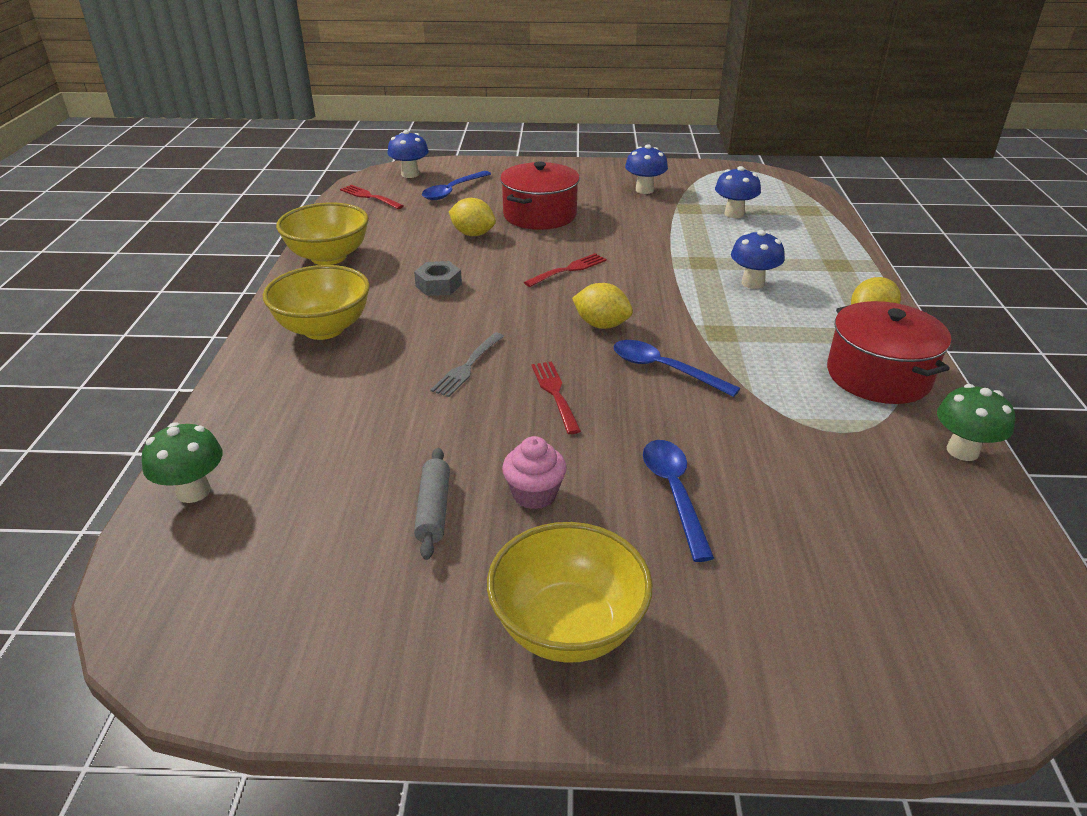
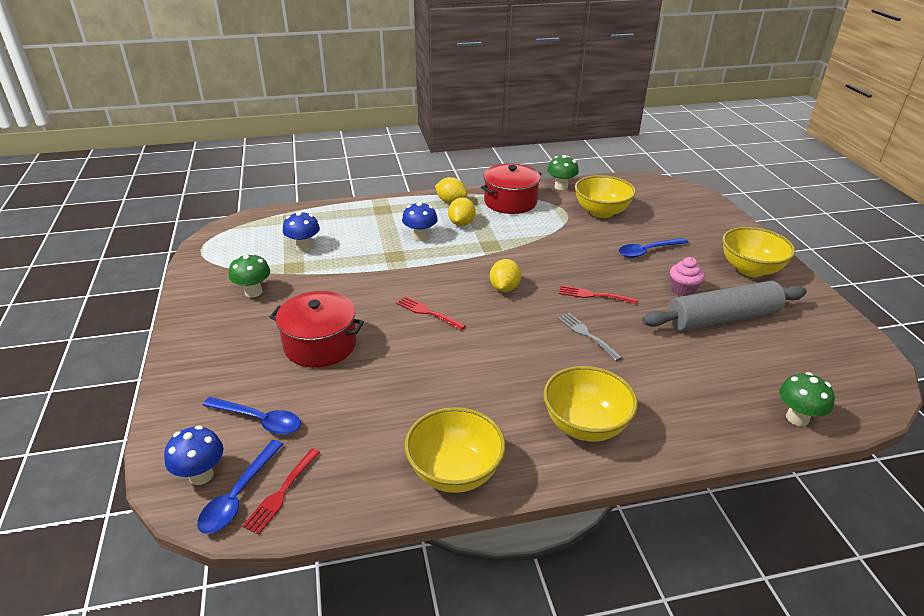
camera: 105 degrees left, 0 degrees up
(433, 509) = (722, 319): grey rolling pin -> grey rolling pin, size x2.13
(438, 285) = (482, 377): grey nut -> none
(468, 366) = (587, 335): grey fork -> grey fork turned 135 degrees counterclockwise
(473, 234) = (373, 379): yellow lemon -> yellow lemon (461, 223)
(555, 394) = (594, 295): red fork -> red fork turned 45 degrees clockwise
(644, 190) = (253, 292): blue mushroom -> green mushroom
(664, 369) = (543, 261): blue spoon -> blue spoon (238, 495)
(843, 477) = (601, 212): none -> yellow bowl

